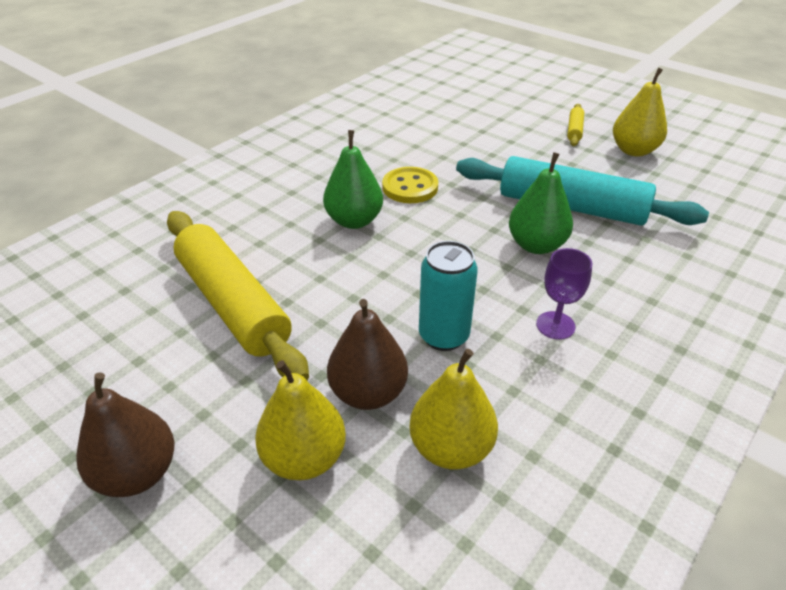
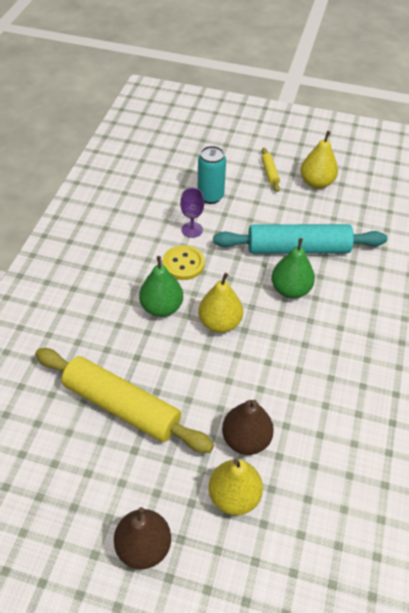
camera: 25 degrees left, 10 degrees up
(443, 336) = (268, 382): turquoise can -> turquoise can (210, 196)
(451, 448) = (310, 456): yellow pear -> yellow pear (220, 323)
(555, 325) = (328, 350): purple goblet -> purple goblet (192, 230)

